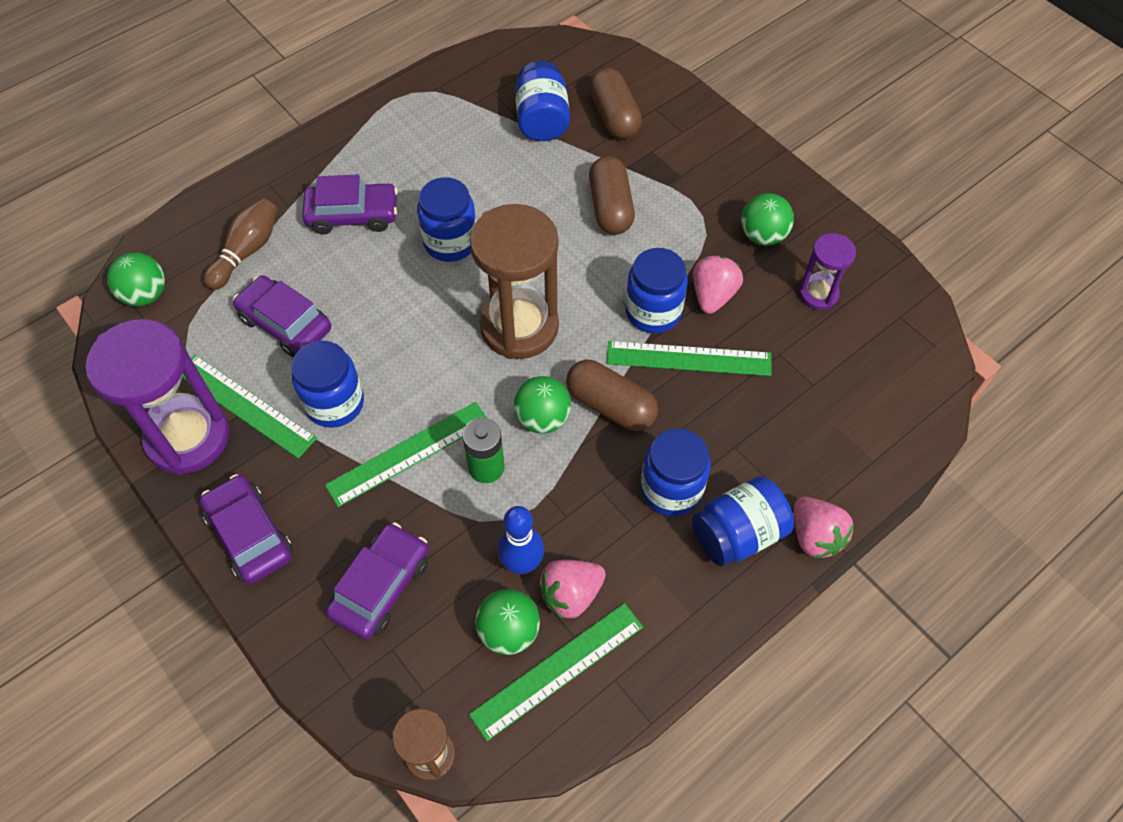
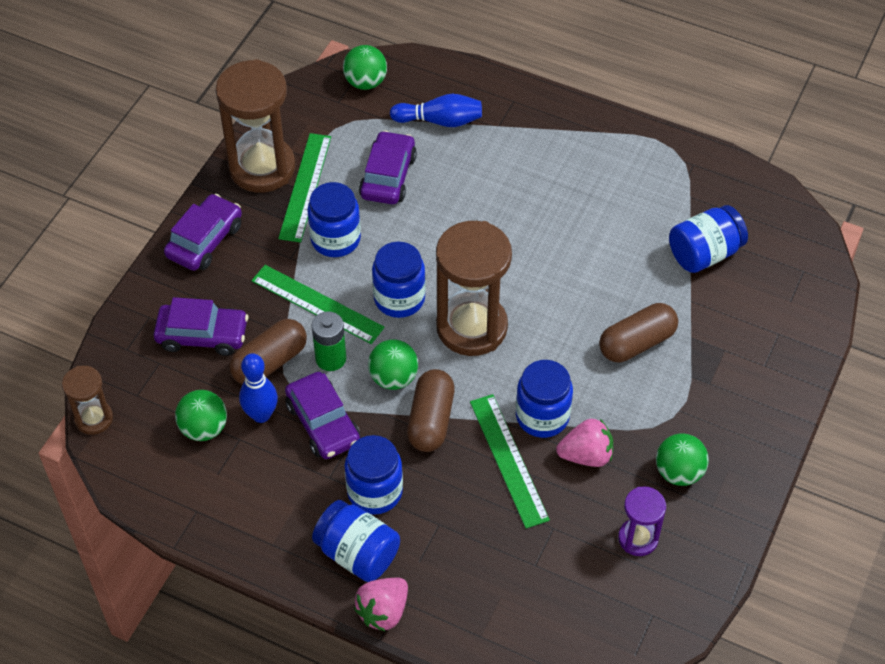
camera: 65 degrees right, 5 degrees down
(188, 437) = (262, 167): purple hourglass -> brown hourglass
(247, 251) = (440, 121): brown bowling pin -> blue bowling pin
(353, 215) = (515, 169): purple car -> purple car (323, 423)
(450, 242) = (528, 245): blue jar -> blue jar (399, 298)
(558, 670) = (187, 471): green ruler -> none
(571, 594) = (251, 456): pink strawberry -> none
(614, 116) = (746, 305): brown capsule -> brown capsule (269, 362)

